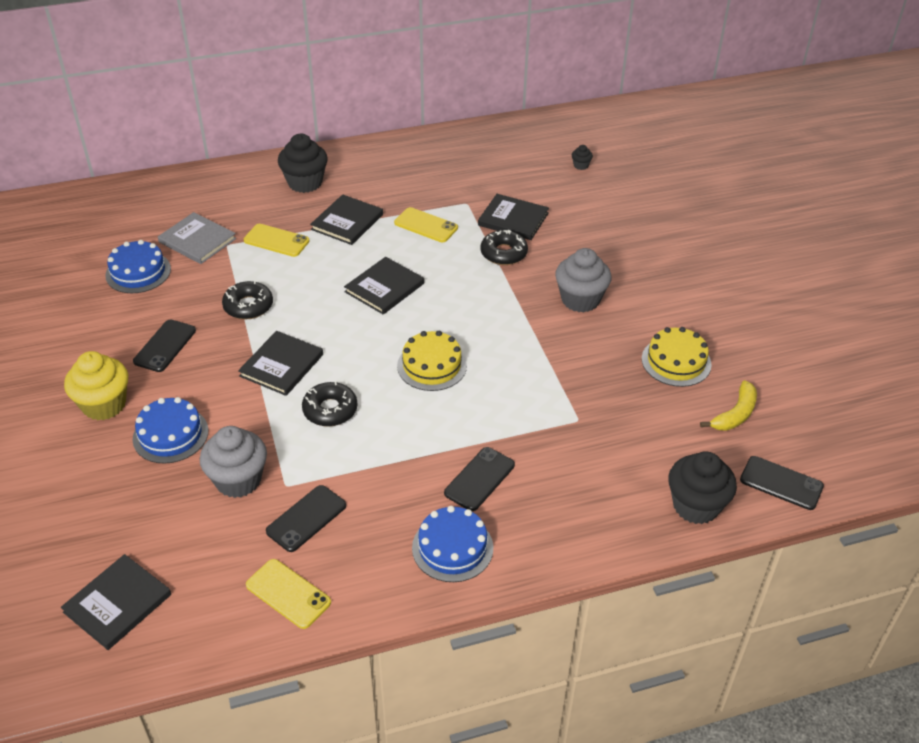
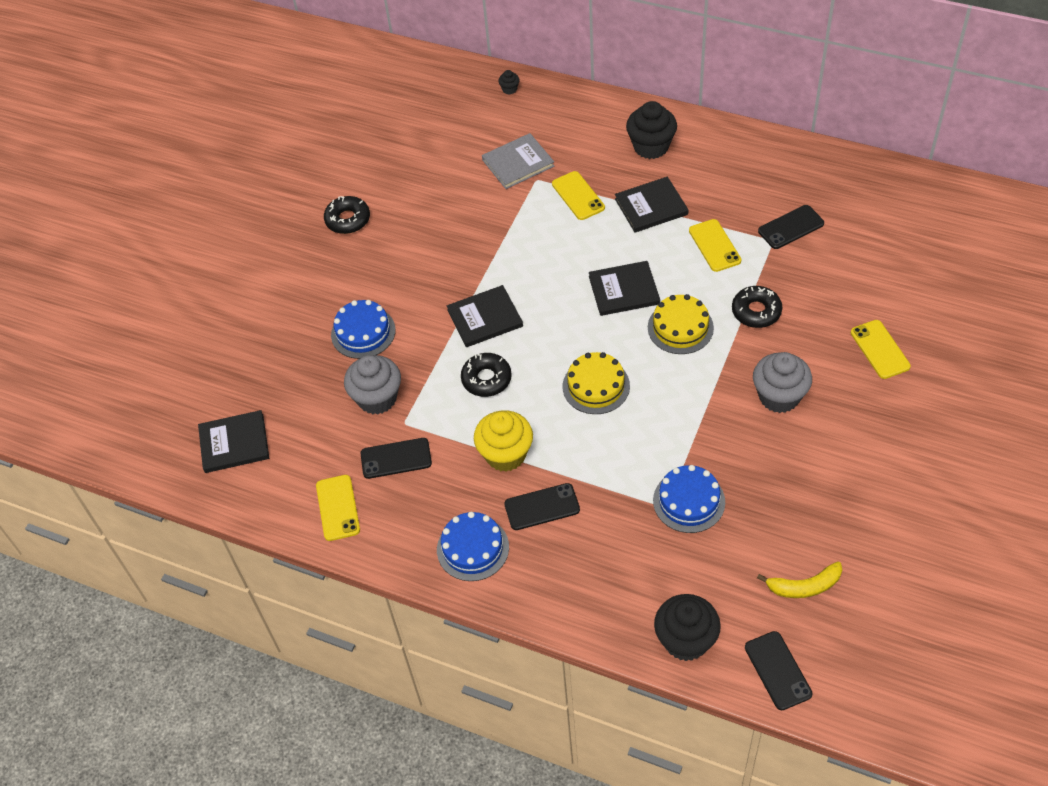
camera: 45 degrees right, 10 degrees up
(104, 405) = (340, 280): yellow cupcake -> yellow cupcake (505, 454)
(138, 272) = (451, 171): blue cake -> blue cake (689, 501)
(165, 346) = (418, 252): black phone -> black phone (791, 227)
(197, 240) = (518, 163): grey book -> grey book turned 75 degrees clockwise
(248, 306) = (505, 249): black donut -> black donut (348, 220)
(513, 219) = (799, 280): black book -> none
(581, 165) = (923, 254): black cupcake -> black cupcake (509, 89)
(616, 235) = (880, 349): none -> yellow phone
(676, 361) = (804, 506): yellow cake -> yellow cake (680, 327)

